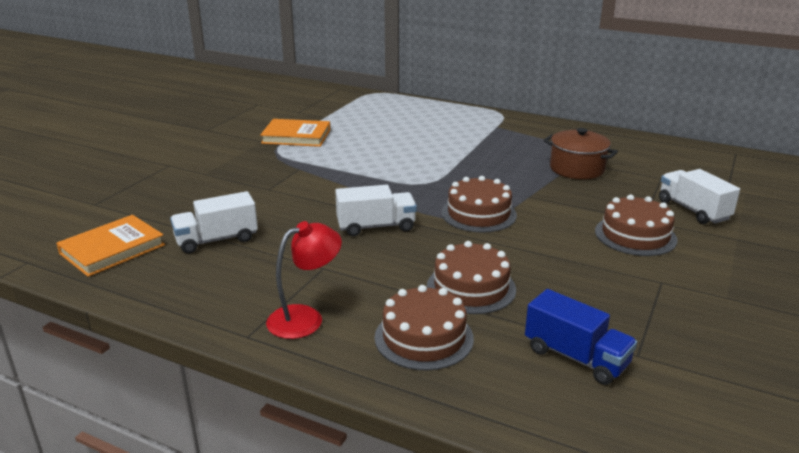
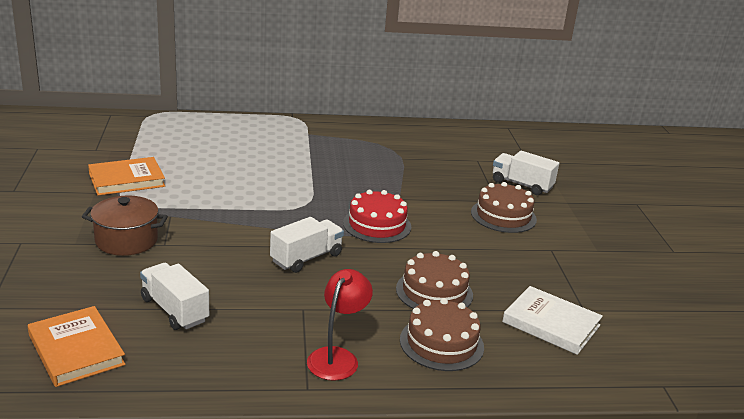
camera: 35 degrees left, 0 degrees up
(112, 249) = (76, 350): orange book -> orange book turned 45 degrees counterclockwise
(217, 240) = (174, 310): white truck -> white truck turned 105 degrees clockwise
(478, 214) = (377, 225): brown cake -> red cake
(576, 357) = (551, 324): blue truck -> white book
(577, 169) = (411, 164): brown pot -> brown pot (126, 240)

